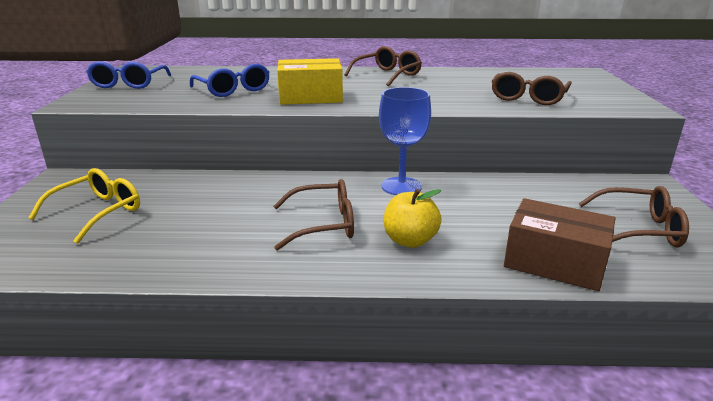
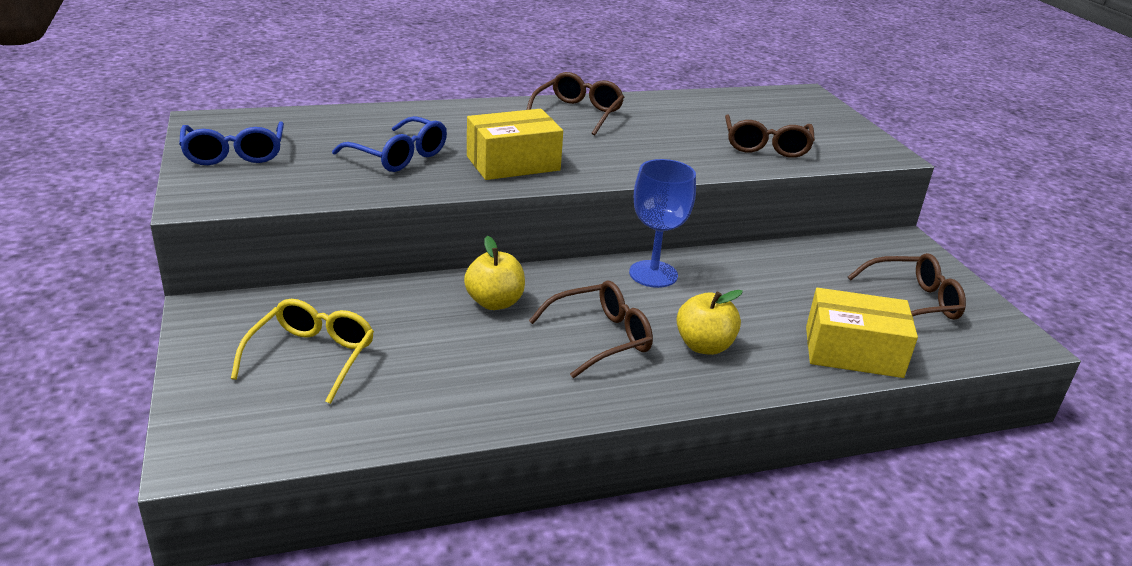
camera: 20 degrees left, 5 degrees up
(260, 193) = (495, 302): none -> yellow apple
(554, 262) = (853, 352): brown box -> yellow box

